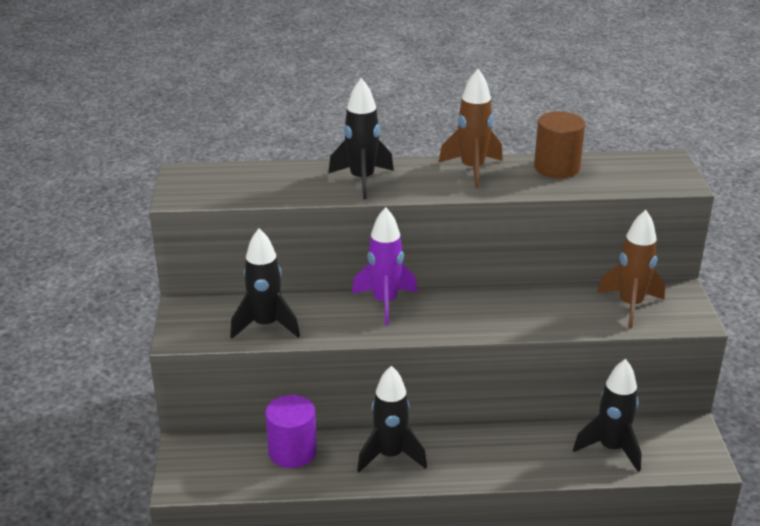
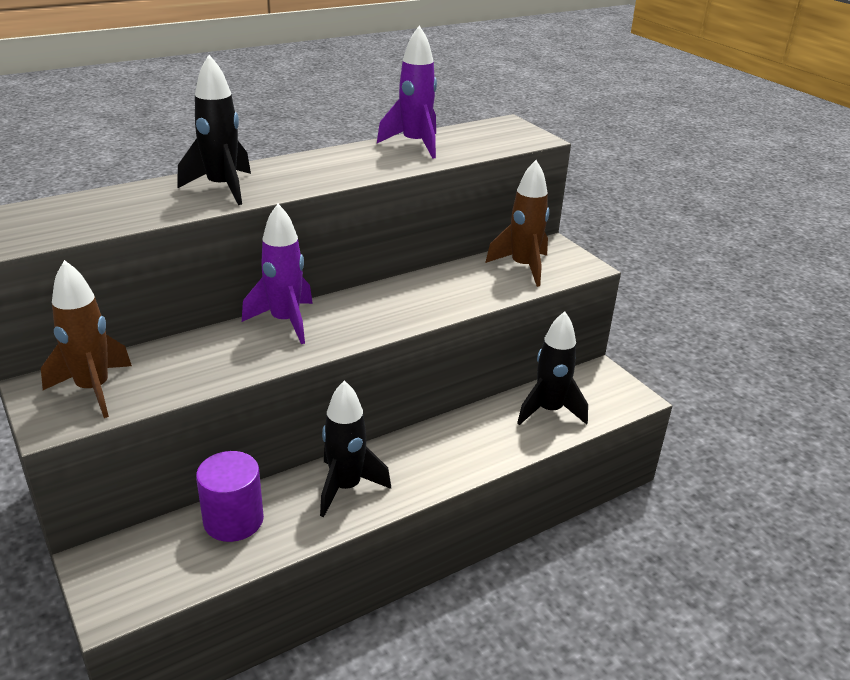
camera: 30 degrees left, 0 degrees up
(266, 325) = (160, 380): black rocket -> none
(472, 169) = (334, 159): brown rocket -> brown rocket (93, 390)
(556, 167) = (415, 144): brown cylinder -> purple rocket

